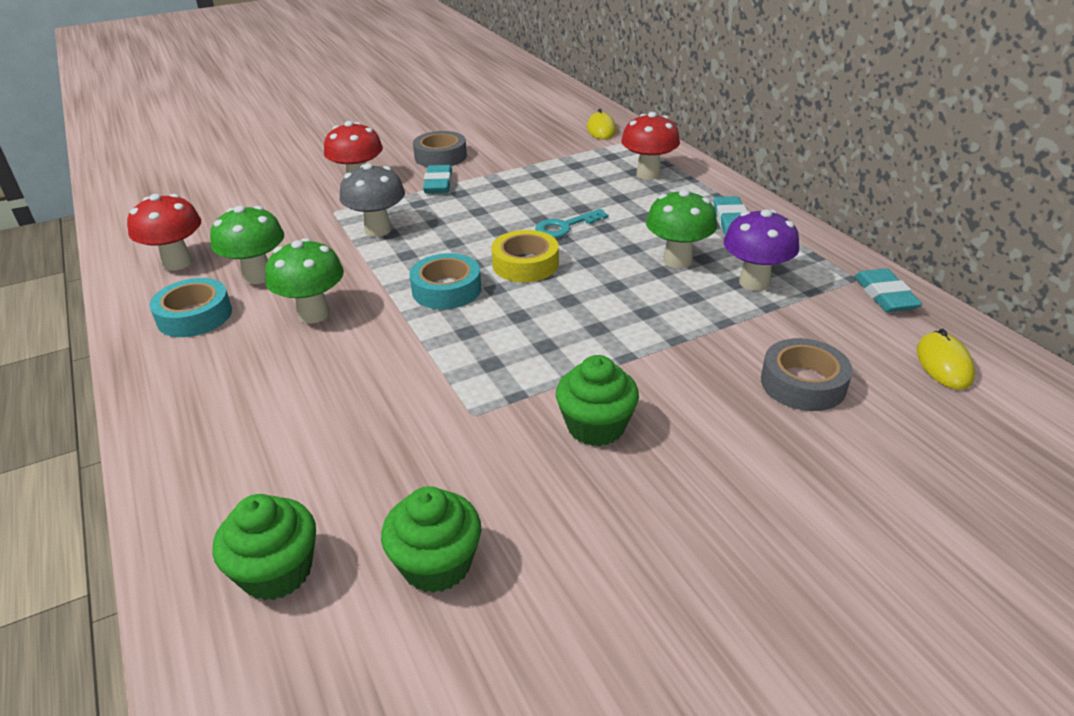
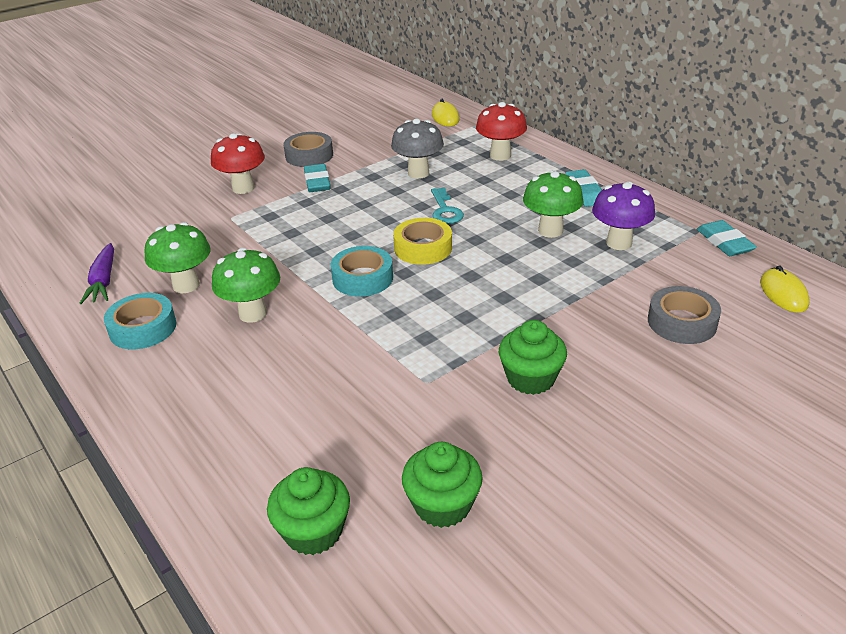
camera: 10 degrees left, 0 degrees up
(178, 263) = (103, 281): red mushroom -> purple carrot
(378, 230) = (279, 231): grey mushroom -> grey mushroom (418, 173)
(565, 226) = (445, 210): turquoise key -> turquoise key turned 60 degrees counterclockwise

